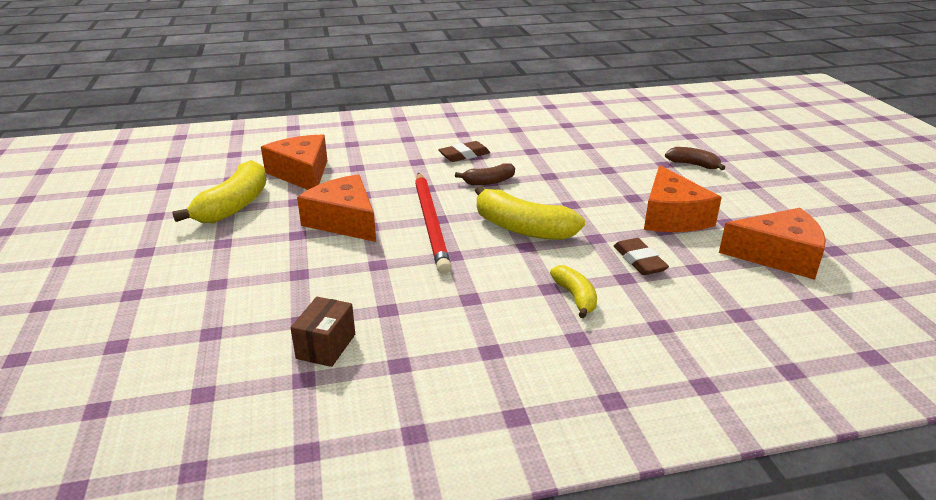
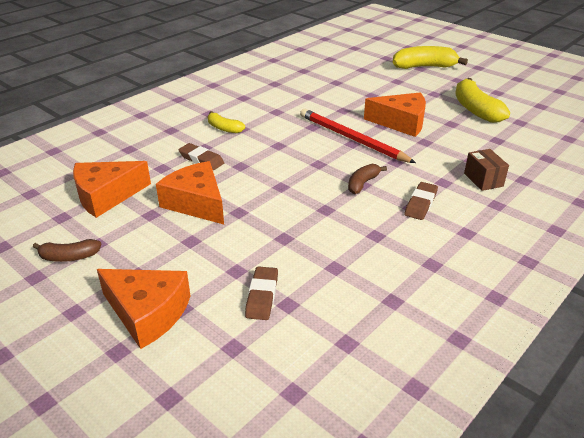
camera: 145 degrees right, 5 degrees up
(302, 173) = (492, 141): orange cheese -> orange cheese (147, 313)
(326, 346) = (311, 79): brown box -> brown box (483, 180)
(522, 228) = (293, 155): yellow banana -> yellow banana (424, 67)
(654, 148) = (262, 296): none -> brown eraser
(693, 165) = (205, 281): brown banana -> brown banana (69, 257)

